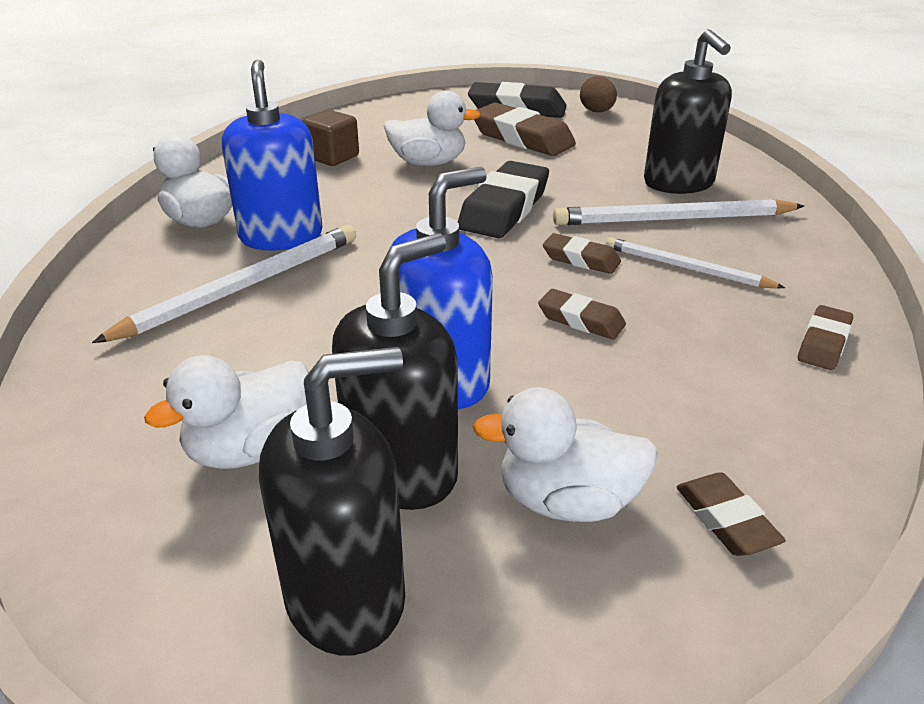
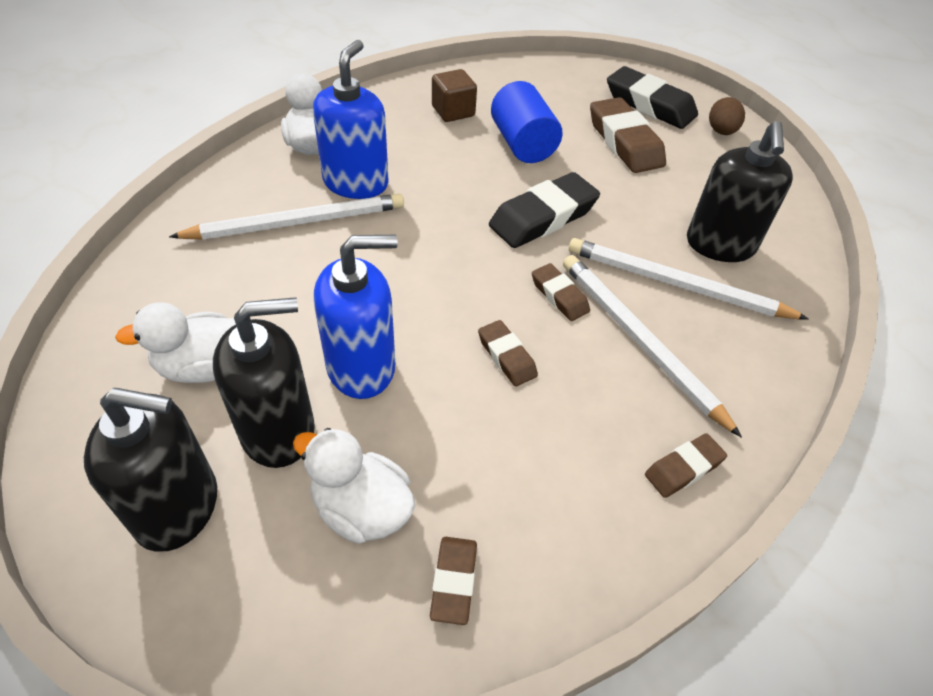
camera: 25 degrees right, 15 degrees up
(428, 163) = (522, 144): white duck -> blue cylinder
(686, 268) = (639, 341): white pencil -> white pencil, size x1.57

